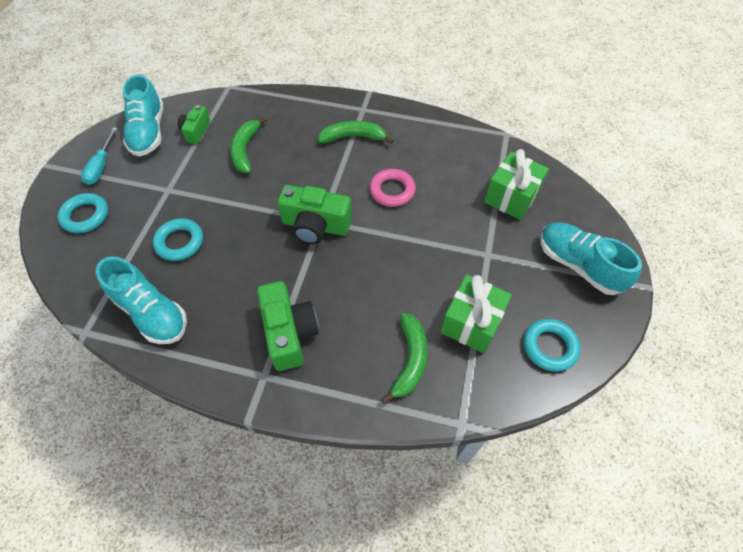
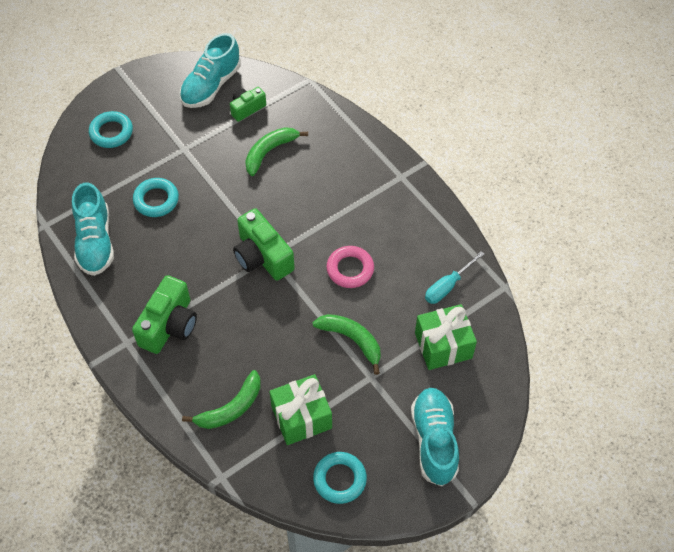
camera: 40 degrees right, 0 degrees up
(101, 166) = (154, 95): turquoise screwdriver -> turquoise screwdriver (448, 286)
(353, 137) = (366, 198): green banana -> green banana (352, 340)

